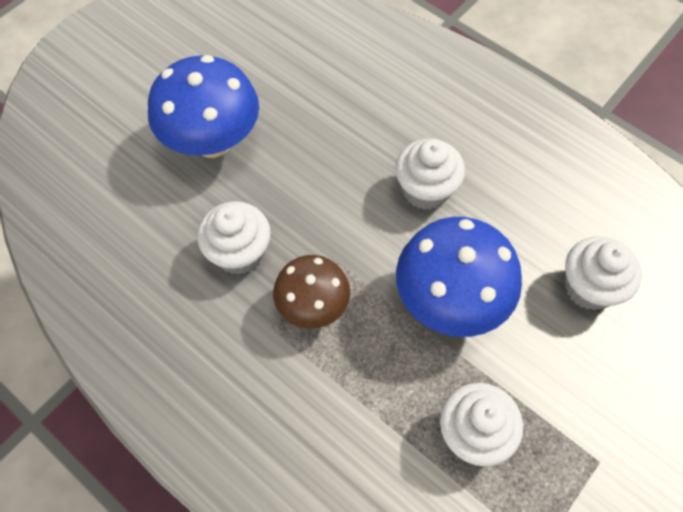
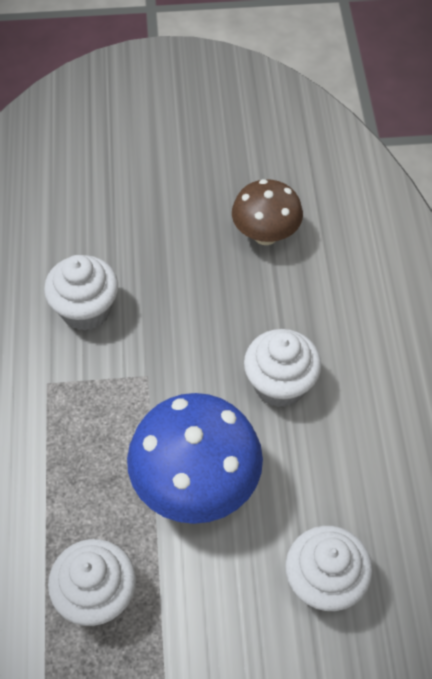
camera: 45 degrees right, 5 degrees down
(212, 142) = (160, 211): blue mushroom -> none
(313, 306) = (92, 395): brown mushroom -> brown mushroom (265, 235)

